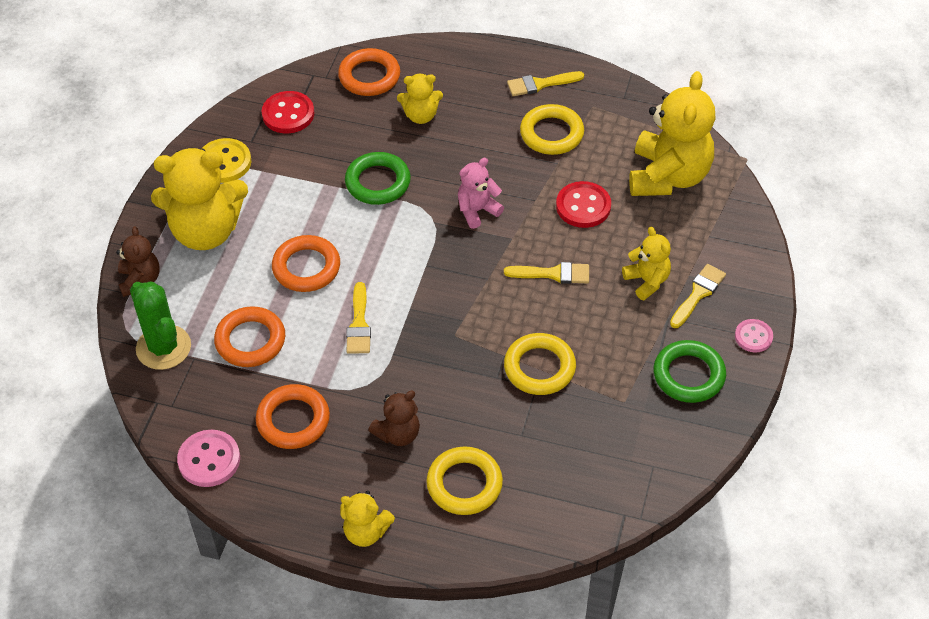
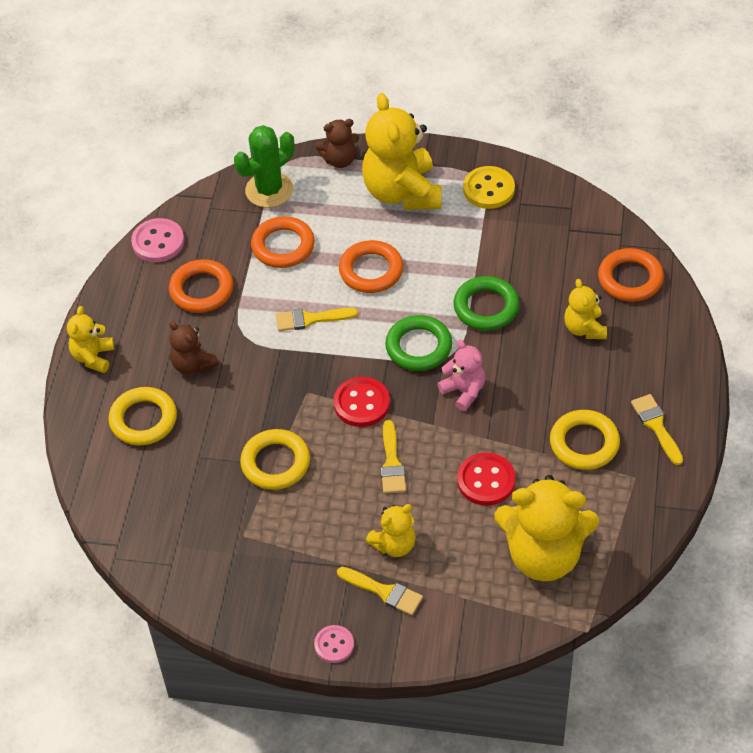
camera: 85 degrees right, 0 degrees up
(288, 114) = (562, 224): red button -> red button (362, 403)
(688, 375) = (279, 588): green ring -> green ring (418, 347)

